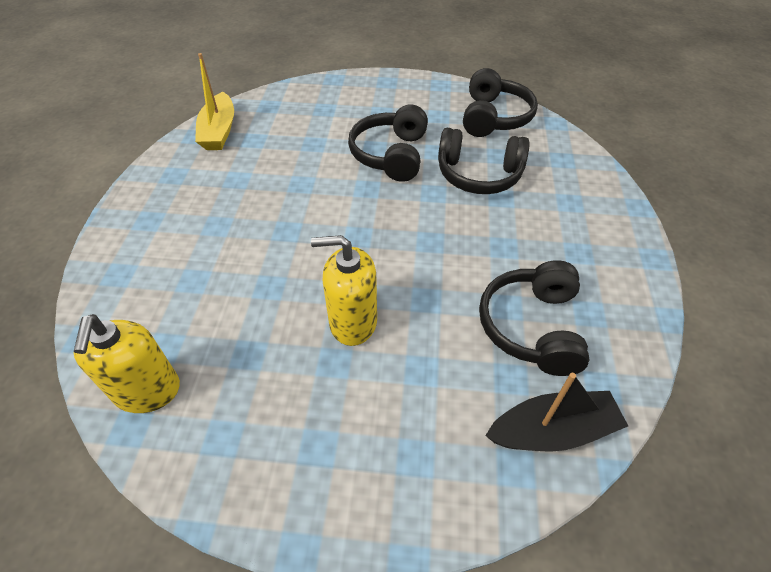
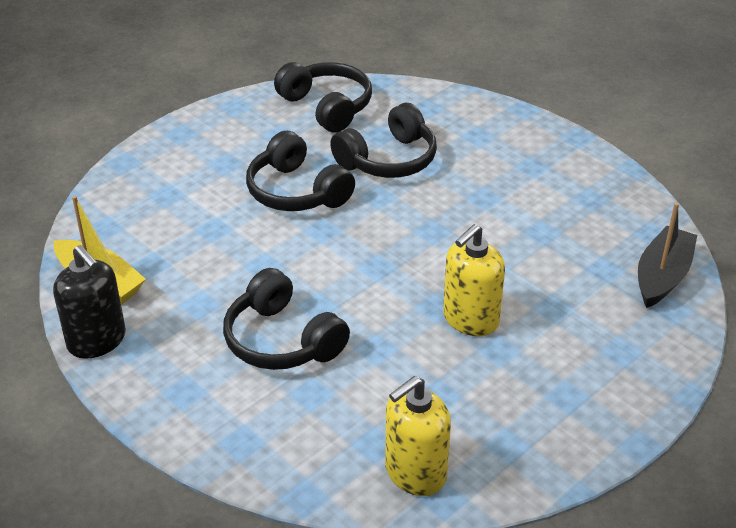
camera: 50 degrees left, 10 degrees down
(147, 391) = (415, 473): yellow soap dispenser -> yellow soap dispenser turned 105 degrees clockwise
(166, 160) = (97, 341): none -> black soap dispenser
(532, 327) = (573, 232): black headphones -> black headphones (282, 340)

